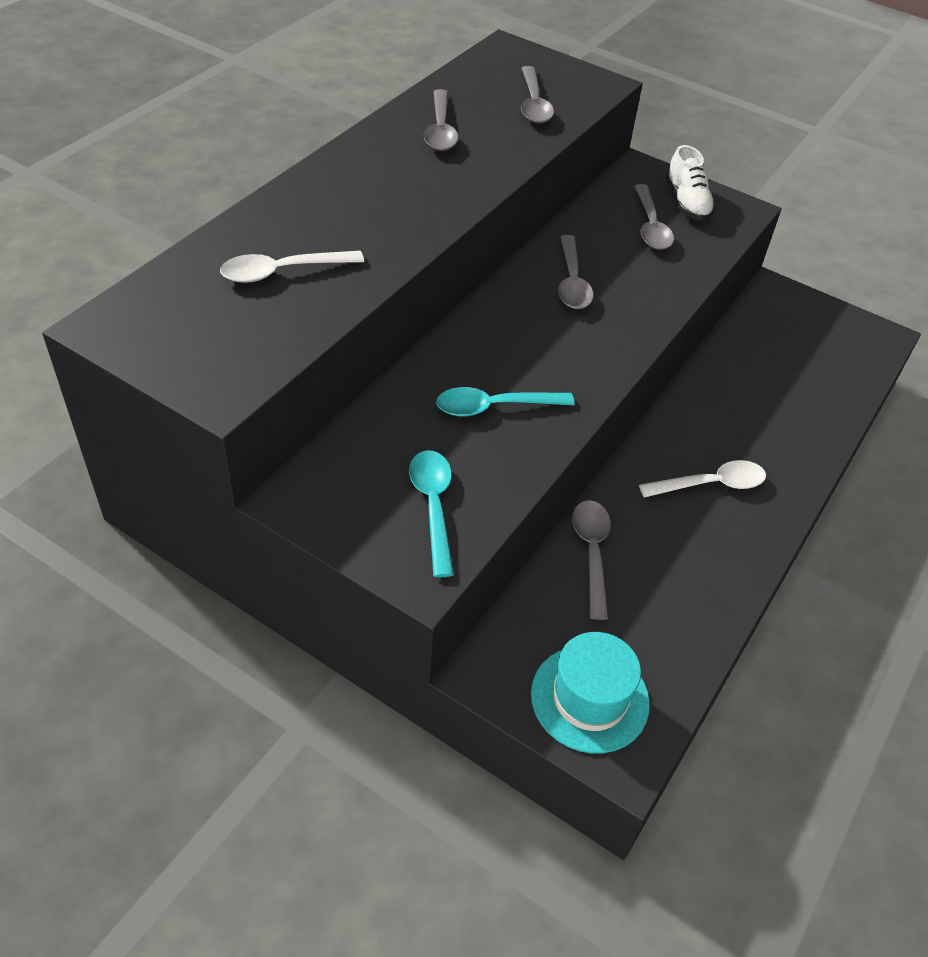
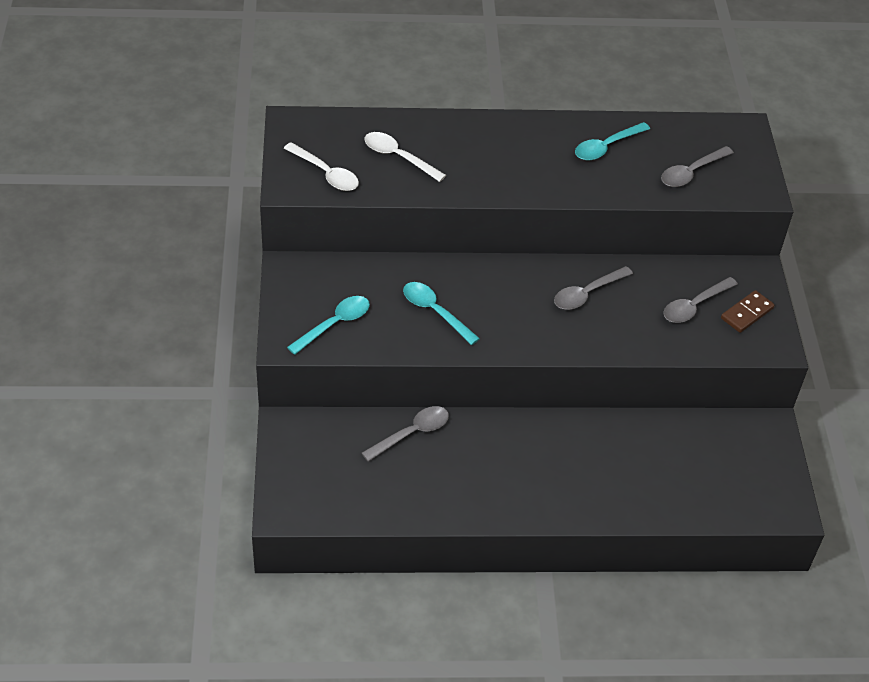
camera: 55 degrees right, 0 degrees up
(440, 129) = (606, 147): grey spoon -> turquoise spoon
(589, 698) = (308, 479): turquoise hat -> none
(687, 202) = (747, 313): white shoe -> brown domino
(710, 484) = (526, 467): white spoon -> white spoon (326, 173)

